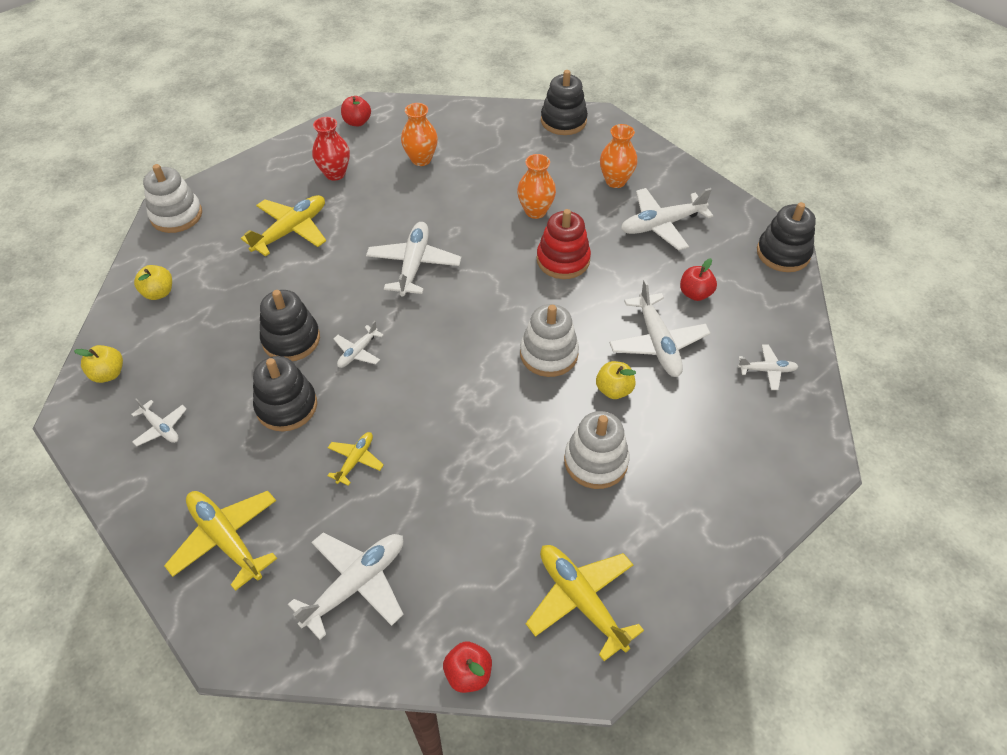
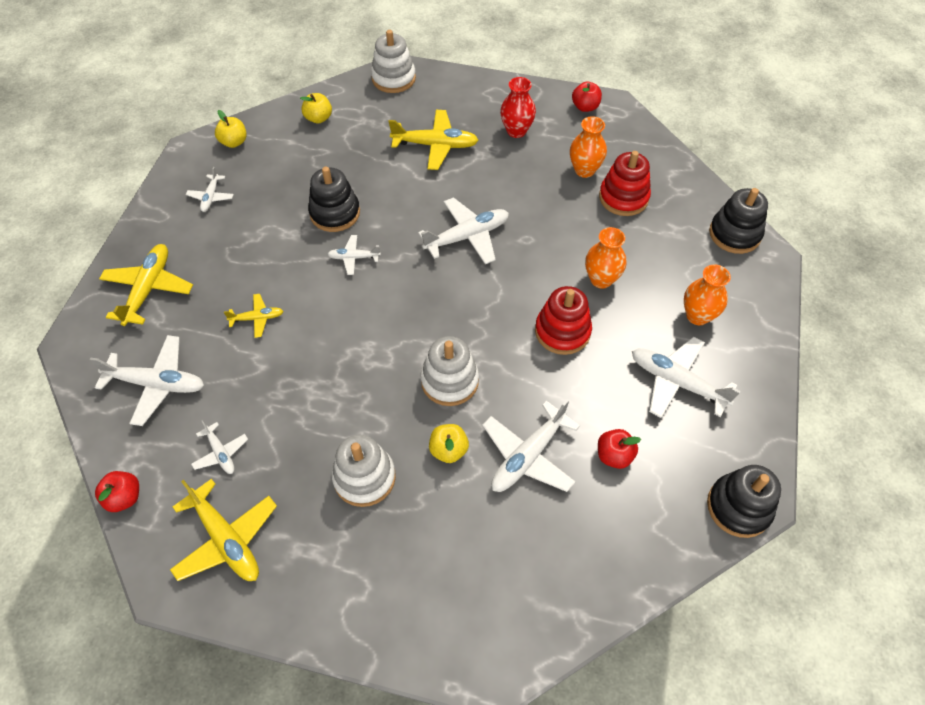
camera: 55 degrees right, 5 degrees up
(286, 406) = (275, 249): black stacking toy -> none
(471, 155) = (623, 197): none -> red stacking toy
(580, 600) = (227, 539): yellow plane -> yellow plane turned 120 degrees clockwise
(767, 370) = (570, 566): white plane -> white plane (221, 453)

